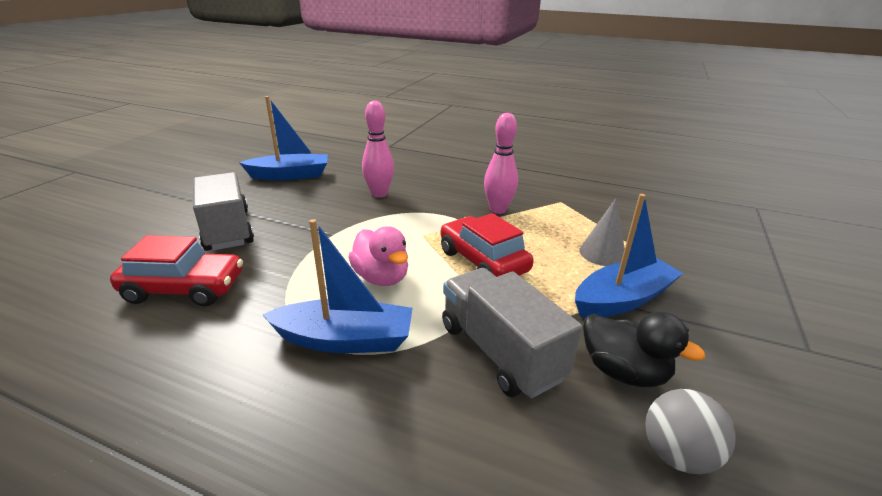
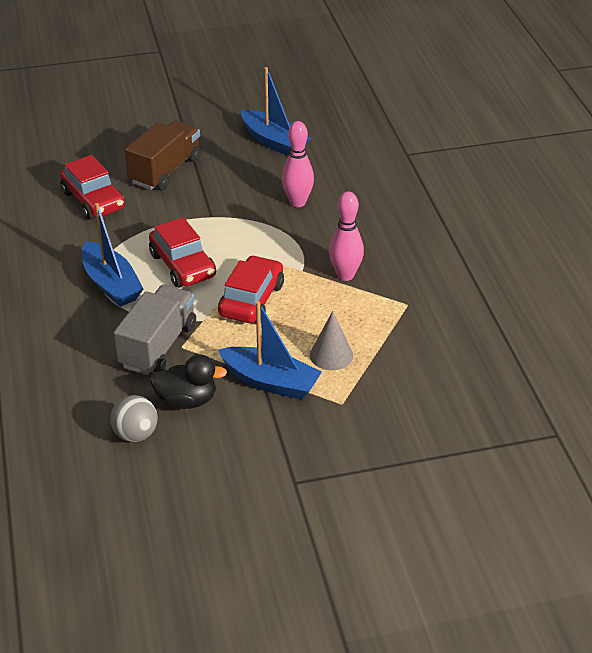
camera: 55 degrees right, 10 degrees up
(227, 230) = (165, 171): grey truck -> brown truck
(381, 277) = (182, 266): pink duck -> red car
(623, 372) = (187, 400): black duck -> black duck turned 90 degrees counterclockwise

